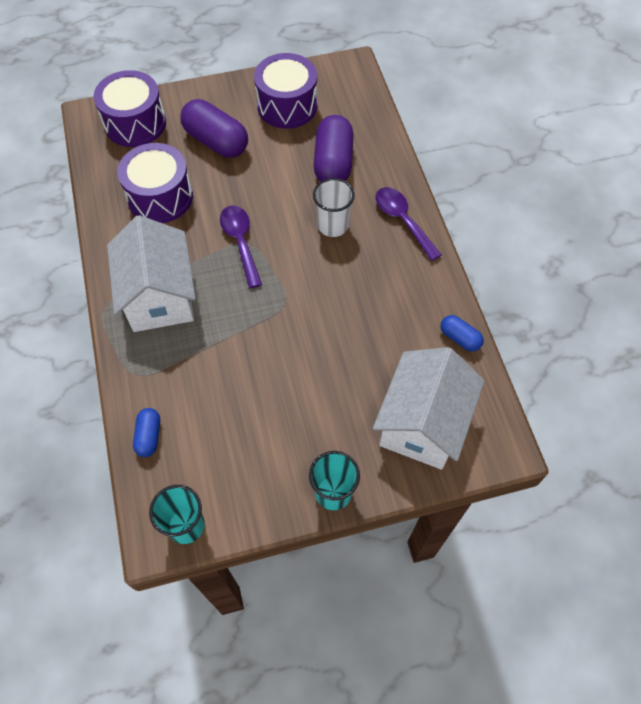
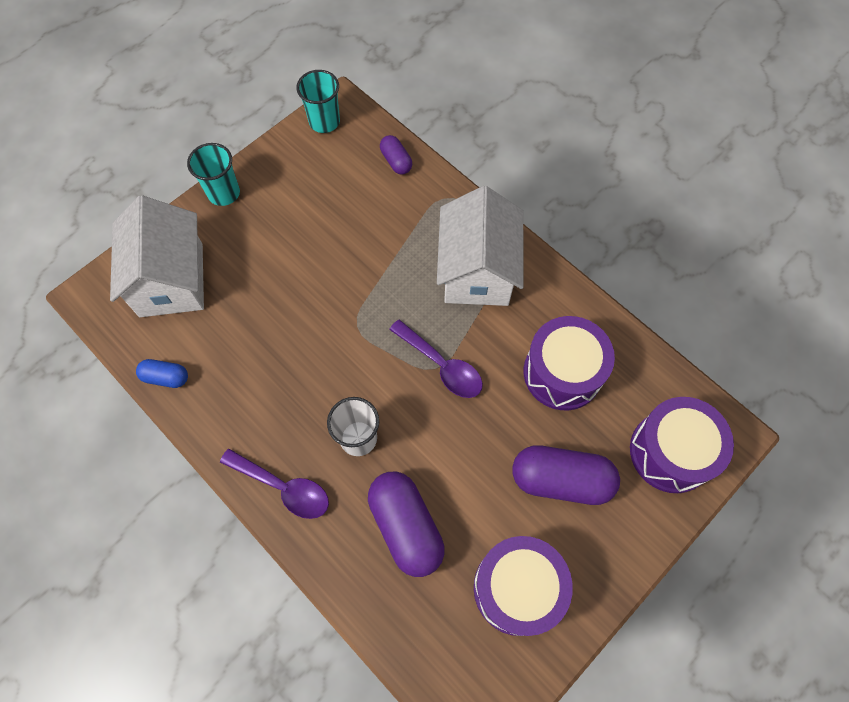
camera: 150 degrees right, 5 degrees up
(149, 436) = (396, 161): blue capsule -> purple capsule
(159, 296) = (477, 271): white house -> white house turned 45 degrees clockwise

